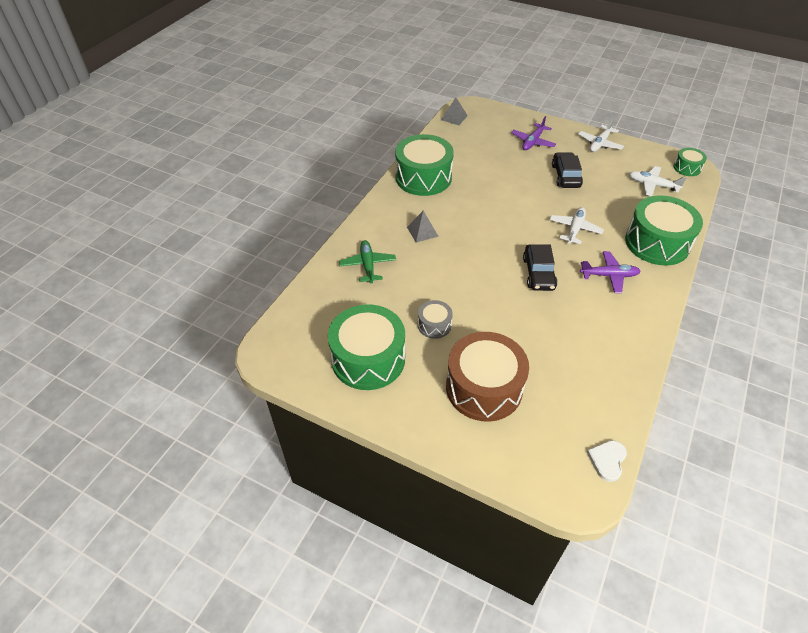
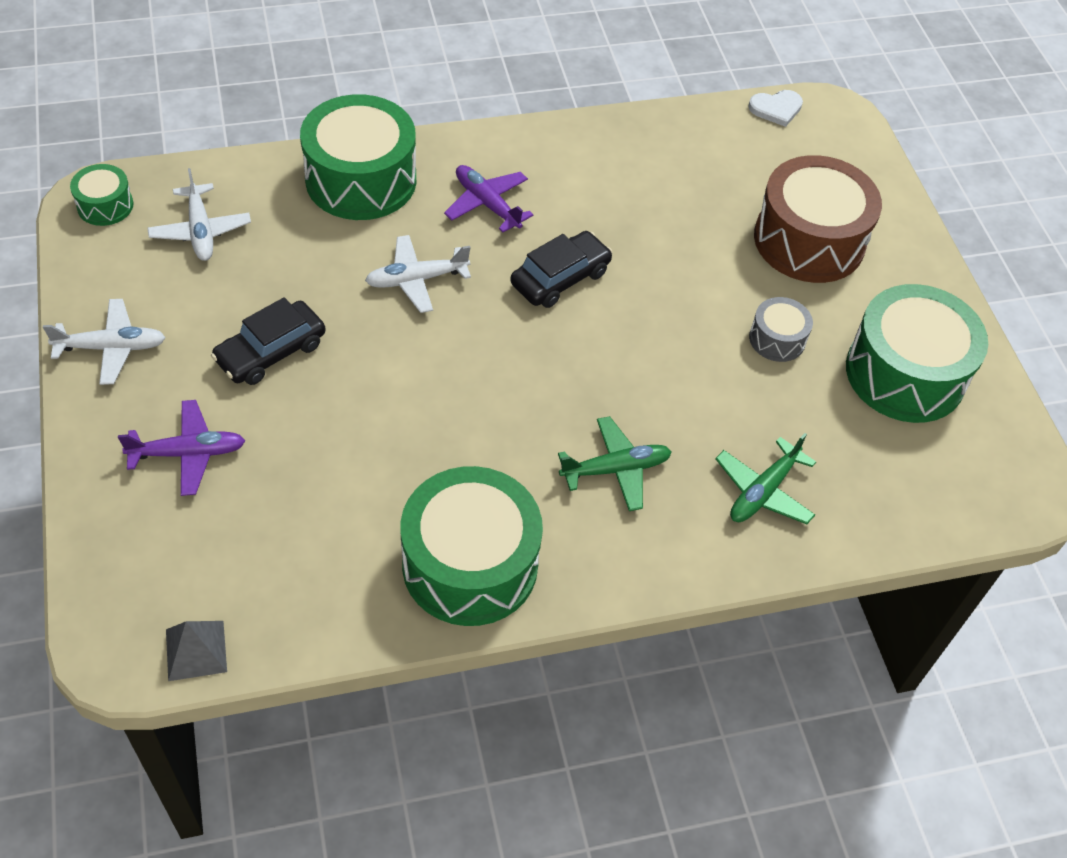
camera: 135 degrees left, 5 degrees up
(422, 231) = (616, 469): grey pyramid -> green plane

